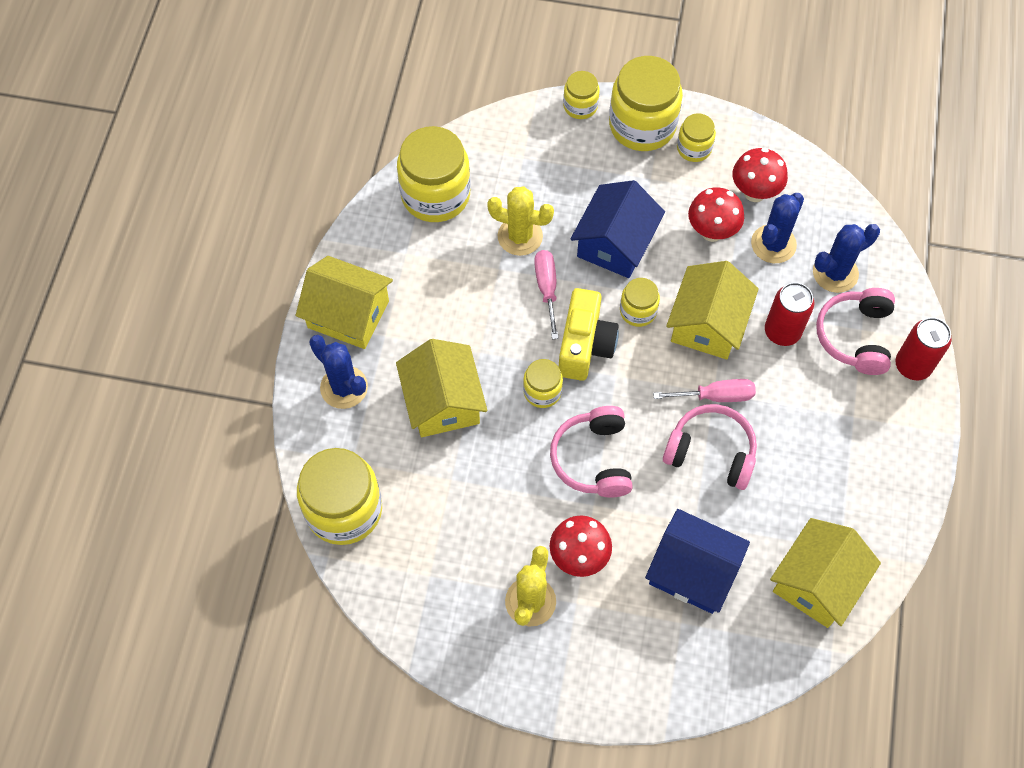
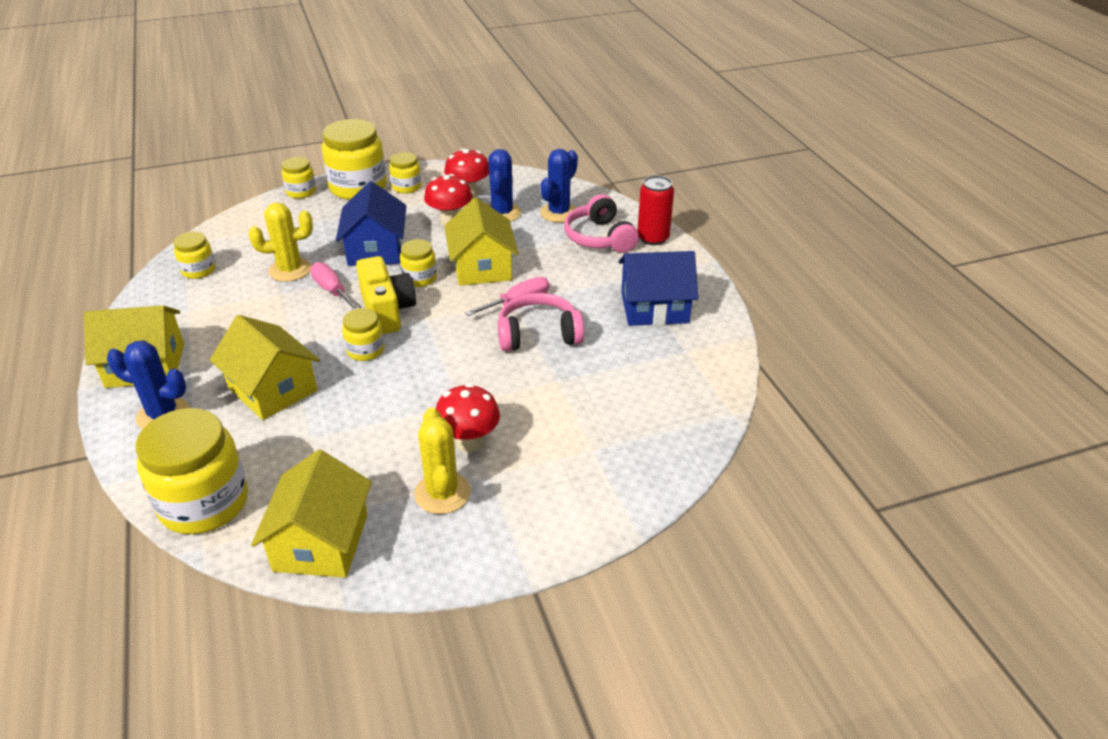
camera: 30 degrees left, 25 degrees down
(435, 195) = (198, 270): yellow jar -> yellow jar, size x0.52
(593, 459) = (439, 375): pink headphones -> none
(692, 571) = (578, 411): blue house -> blue house (654, 307)
(782, 331) = (543, 252): red can -> none
(817, 582) = (685, 377): yellow house -> yellow house (321, 542)

